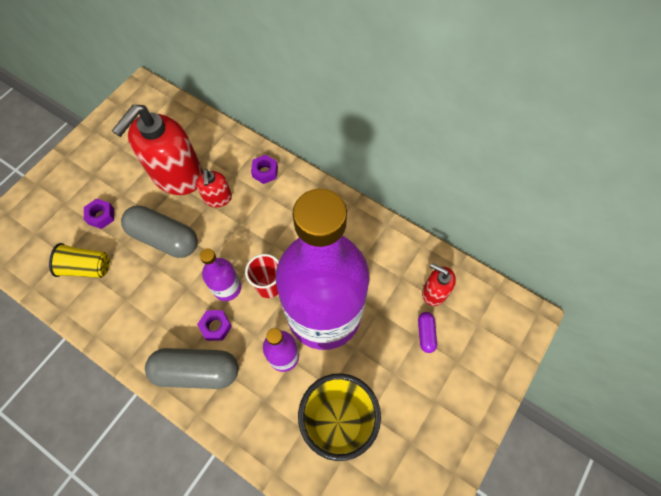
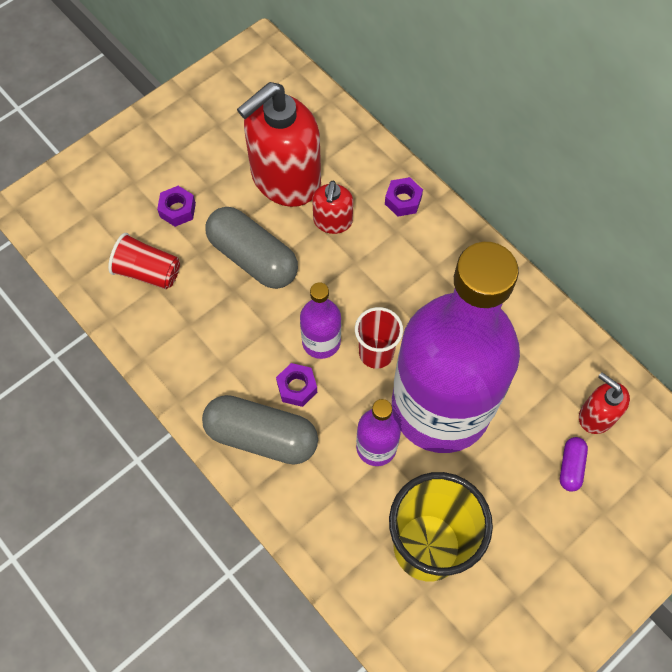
camera: 15 degrees right, 0 degrees up
(87, 267) = (148, 272): yellow cup -> red cup

